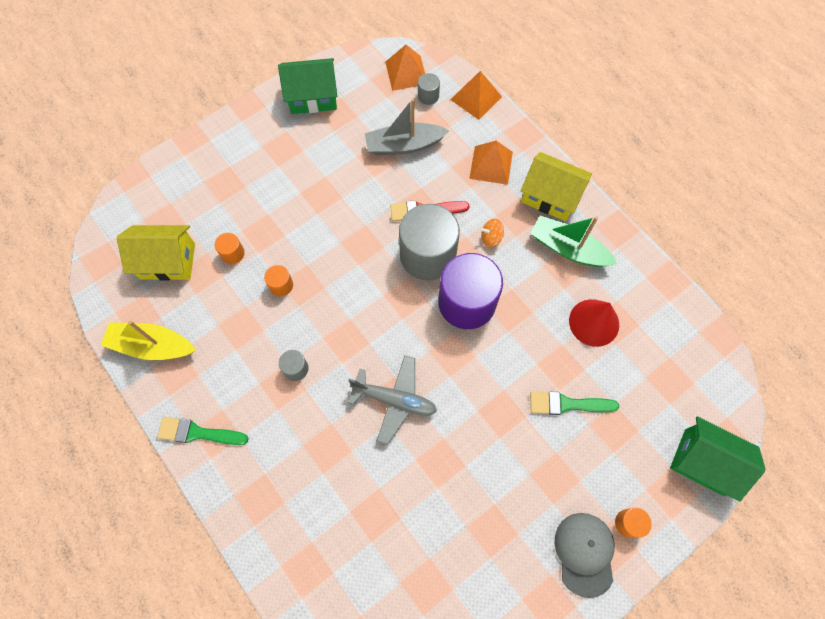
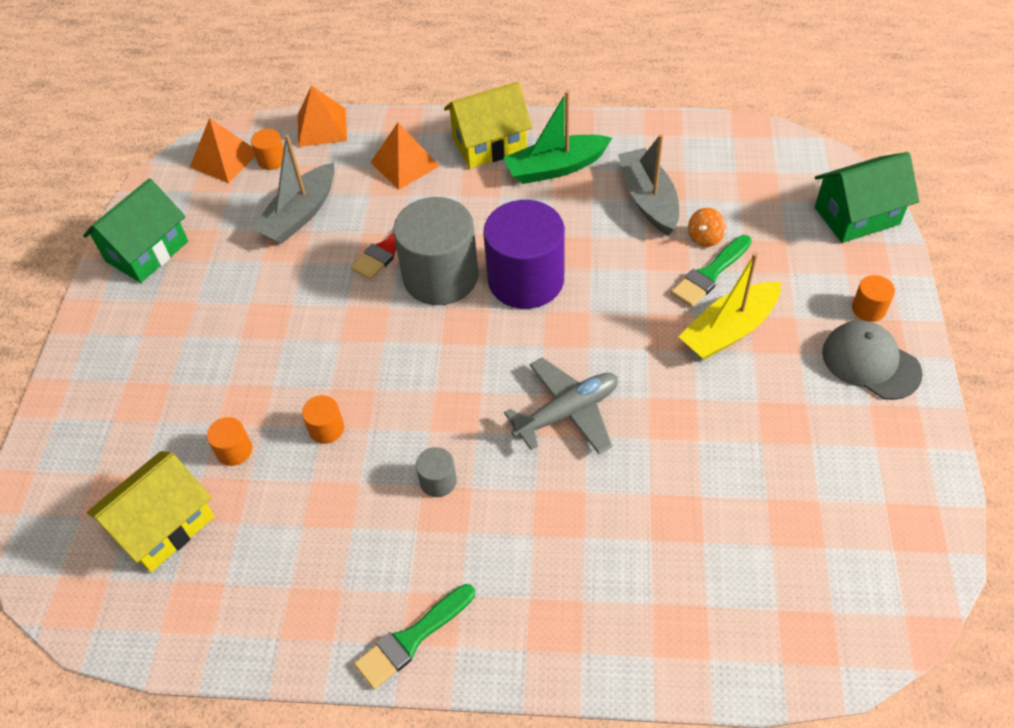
camera: 45 degrees left, 15 degrees down
(152, 346) = (250, 617): yellow boat -> yellow boat (728, 330)
(428, 96) = (272, 160): grey cylinder -> orange cylinder
(491, 238) = (480, 215): orange spinning top -> orange spinning top (705, 237)
(594, 322) = (648, 199): red cone -> grey boat

